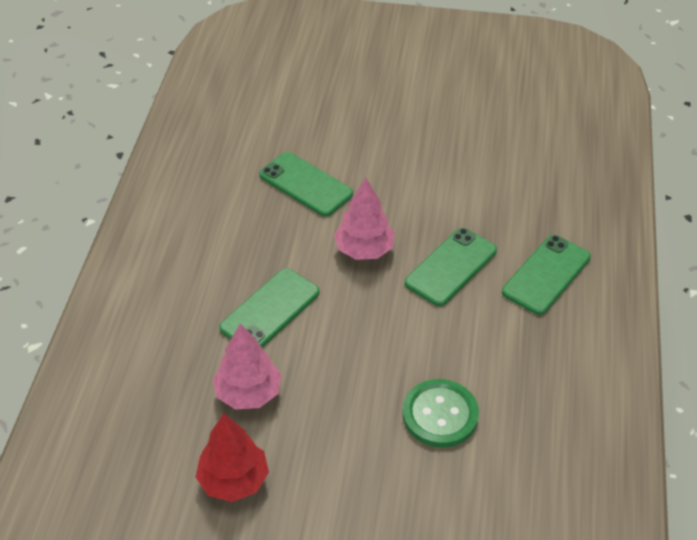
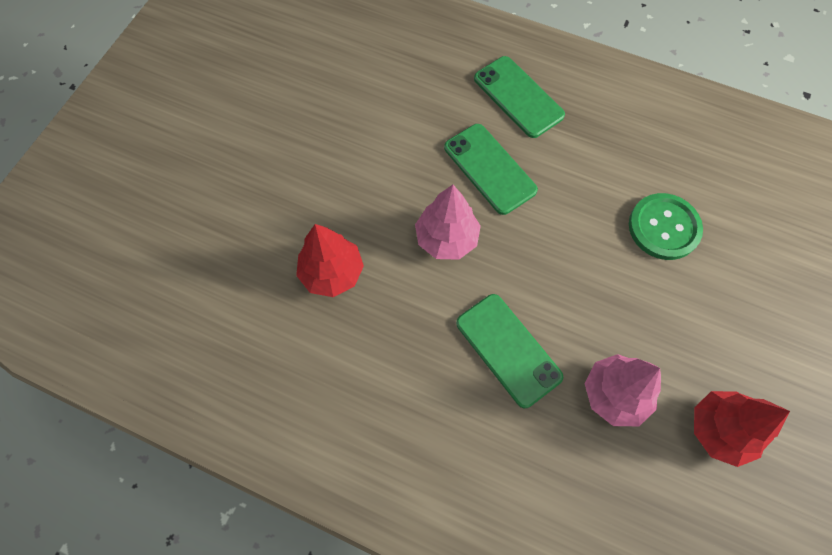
camera: 75 degrees left, 20 degrees up
(305, 184) = (332, 272): green phone -> red tree

